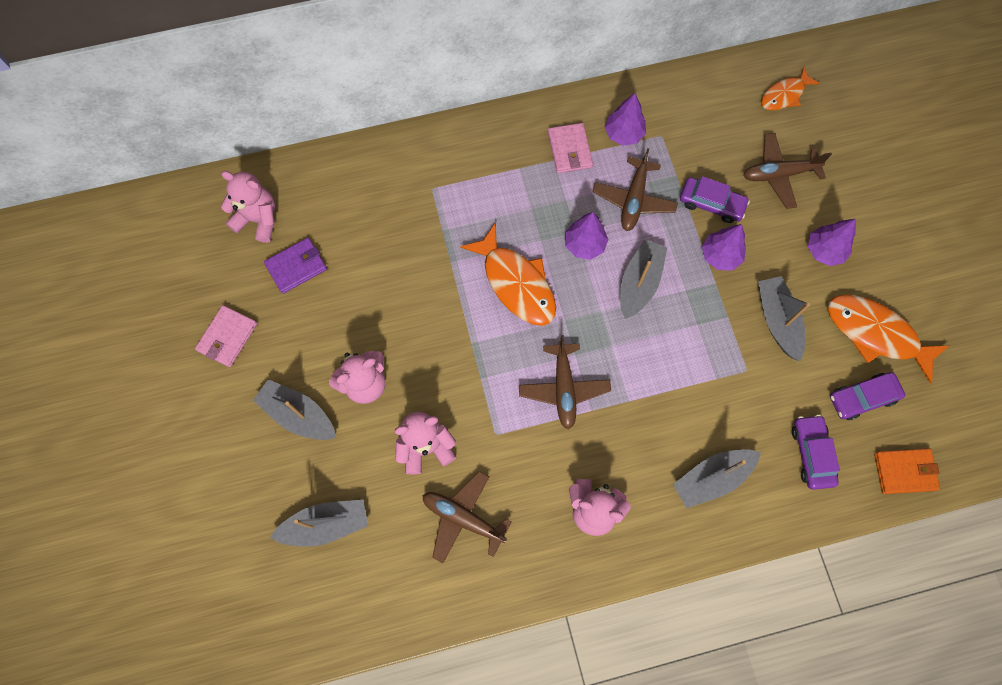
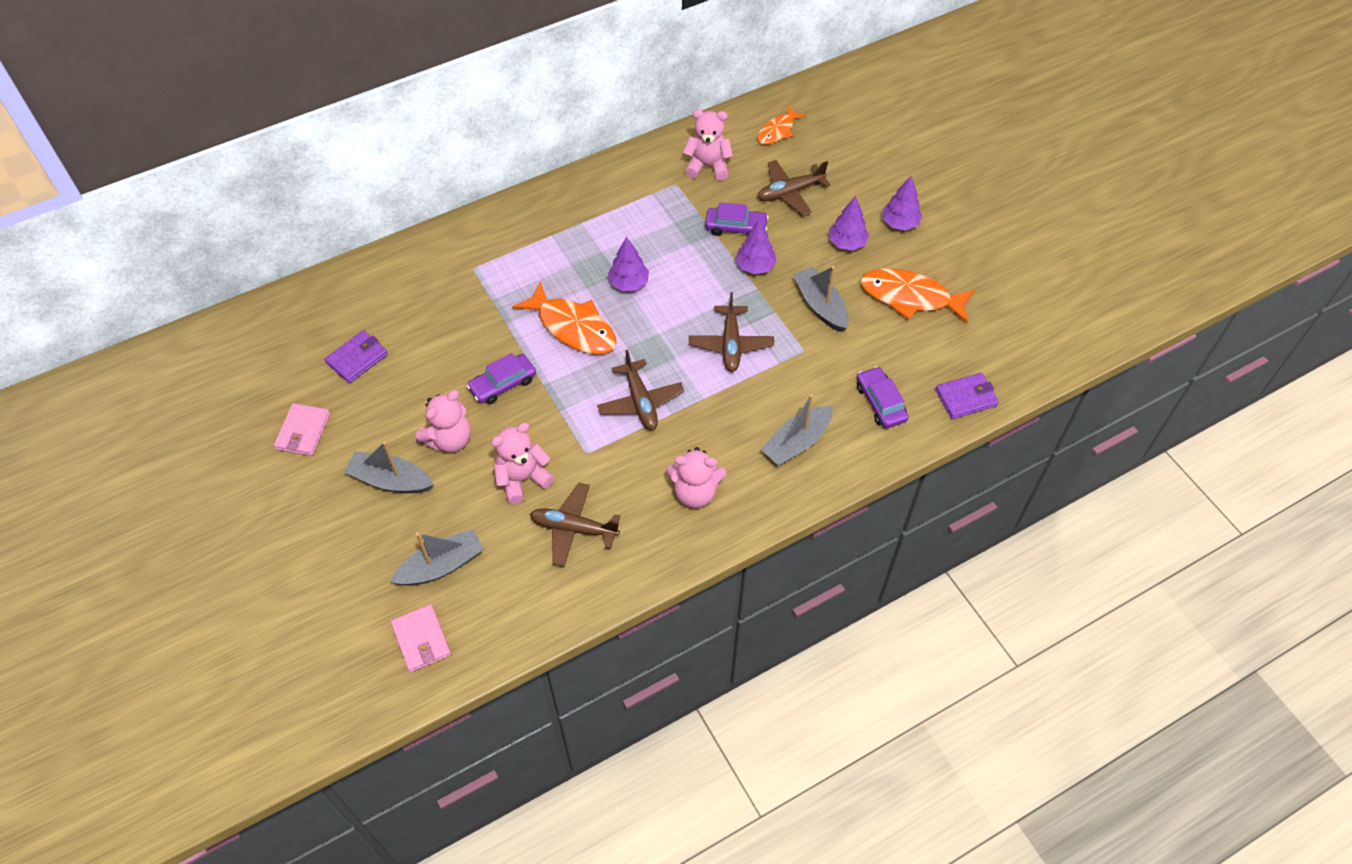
camera: 15 degrees left, 15 degrees down
(258, 219) = (309, 328): pink teddy bear -> pink teddy bear (707, 166)
(569, 150) = (594, 211): pink wallet -> pink wallet (421, 639)
(623, 134) = (641, 189): purple tree -> purple tree (899, 223)
(633, 200) = (664, 239): brown plane -> brown plane (731, 344)
(639, 283) = (687, 303): grey boat -> none
(862, 398) = (912, 349): purple car -> purple car (503, 384)
(904, 471) = (966, 398): orange wallet -> purple wallet

